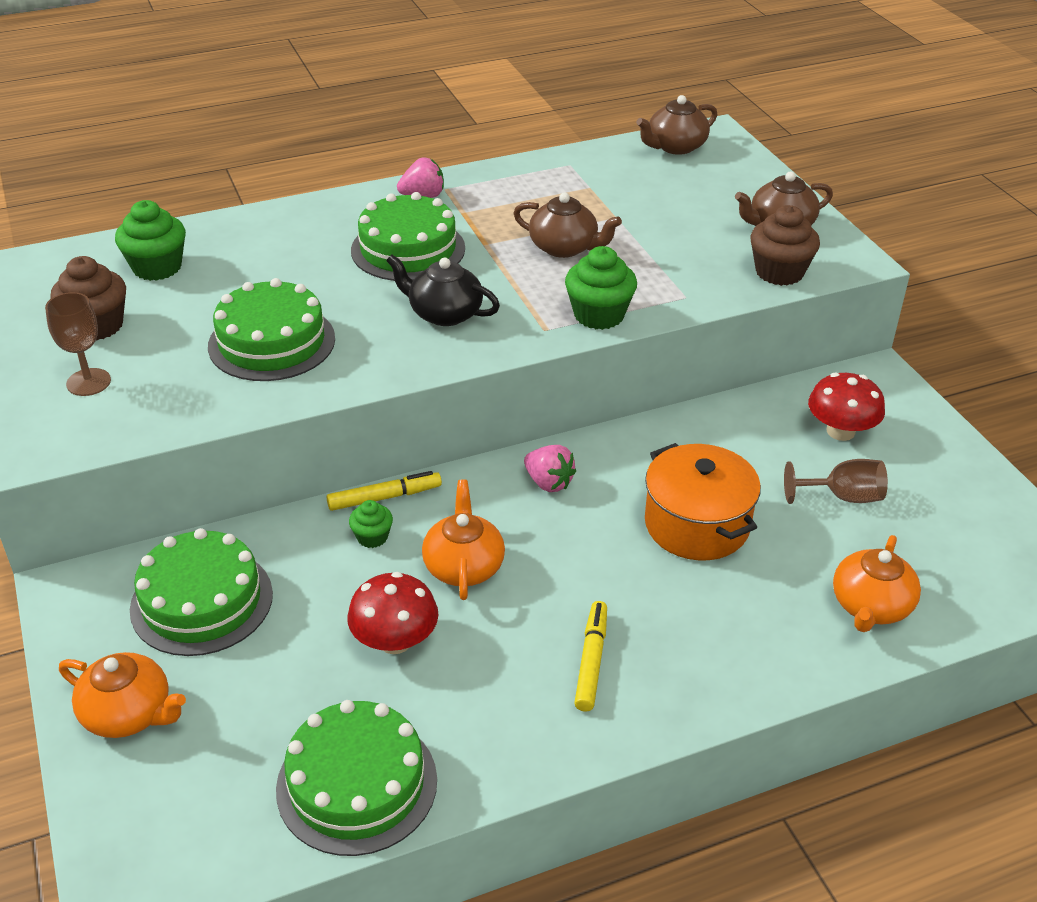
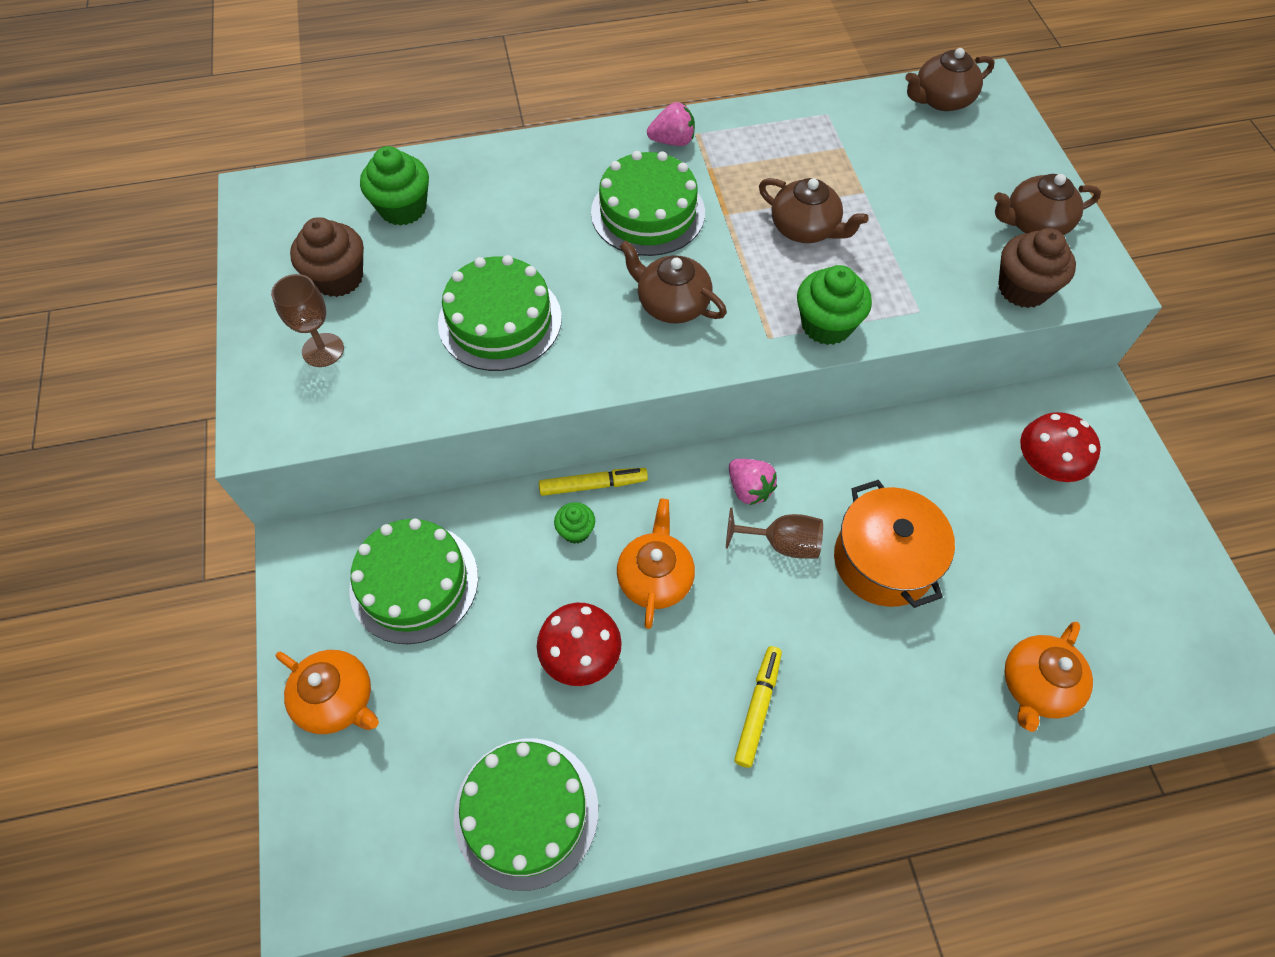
camera: 10 degrees right, 20 degrees up
(444, 314) = (672, 304): black teapot -> brown teapot
(842, 497) = (1033, 547): brown goblet -> brown goblet (782, 543)

